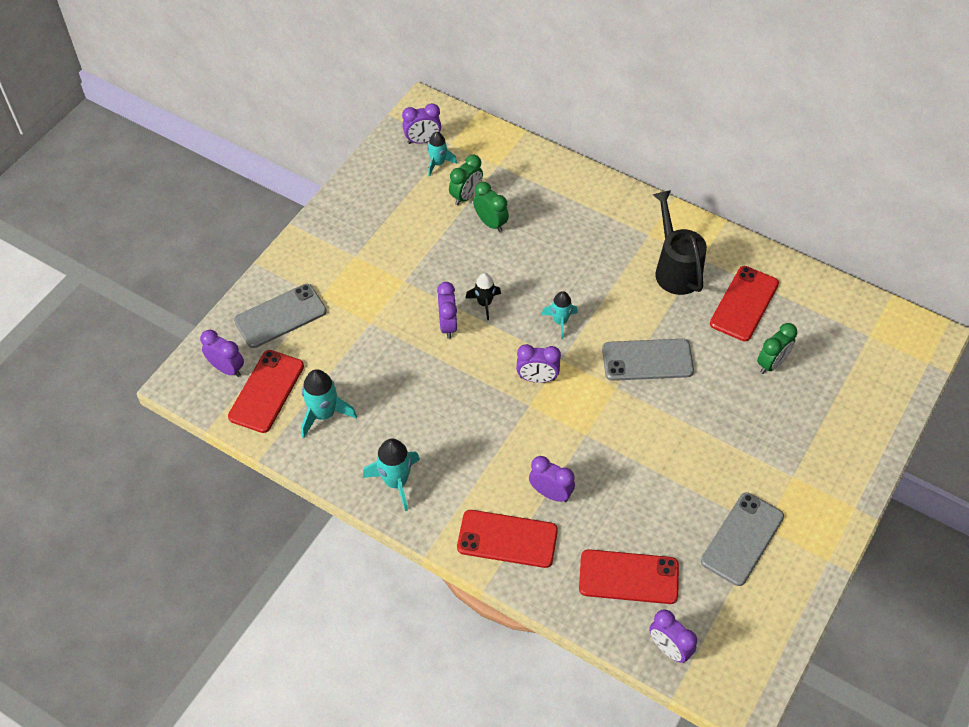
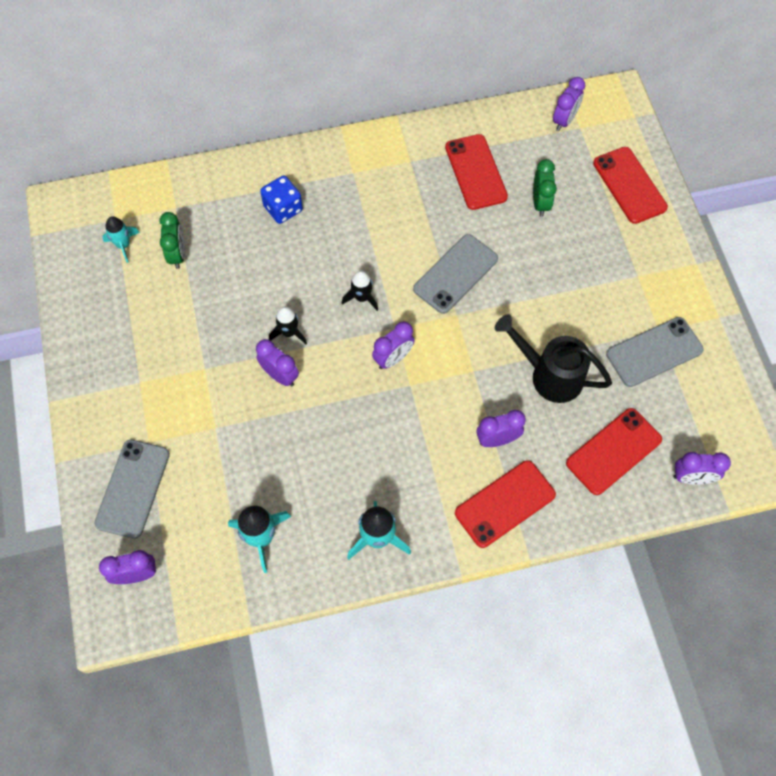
camera: 45 degrees left, 10 degrees up
(266, 391) = (193, 562): red phone -> red phone (629, 185)
(422, 141) = (88, 235): purple clock -> purple clock (564, 120)
(490, 223) = (222, 261): green clock -> none
(560, 321) = (362, 298): turquoise rocket -> black rocket
(570, 221) = (283, 209): none -> blue dice
(675, 269) = (401, 184): black watering can -> black watering can (549, 375)
(742, 539) = (654, 352): grey phone -> grey phone turned 75 degrees clockwise

